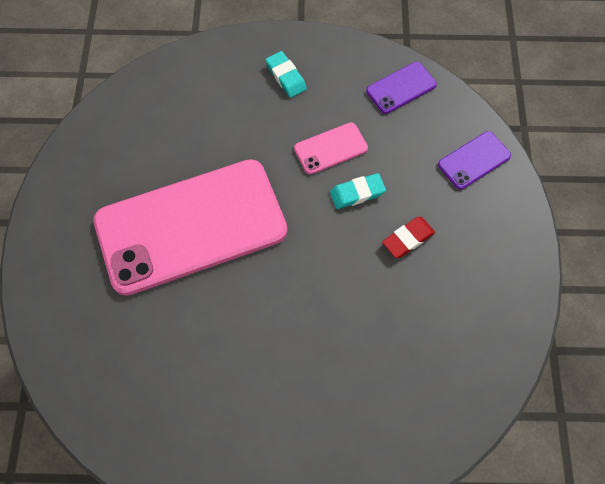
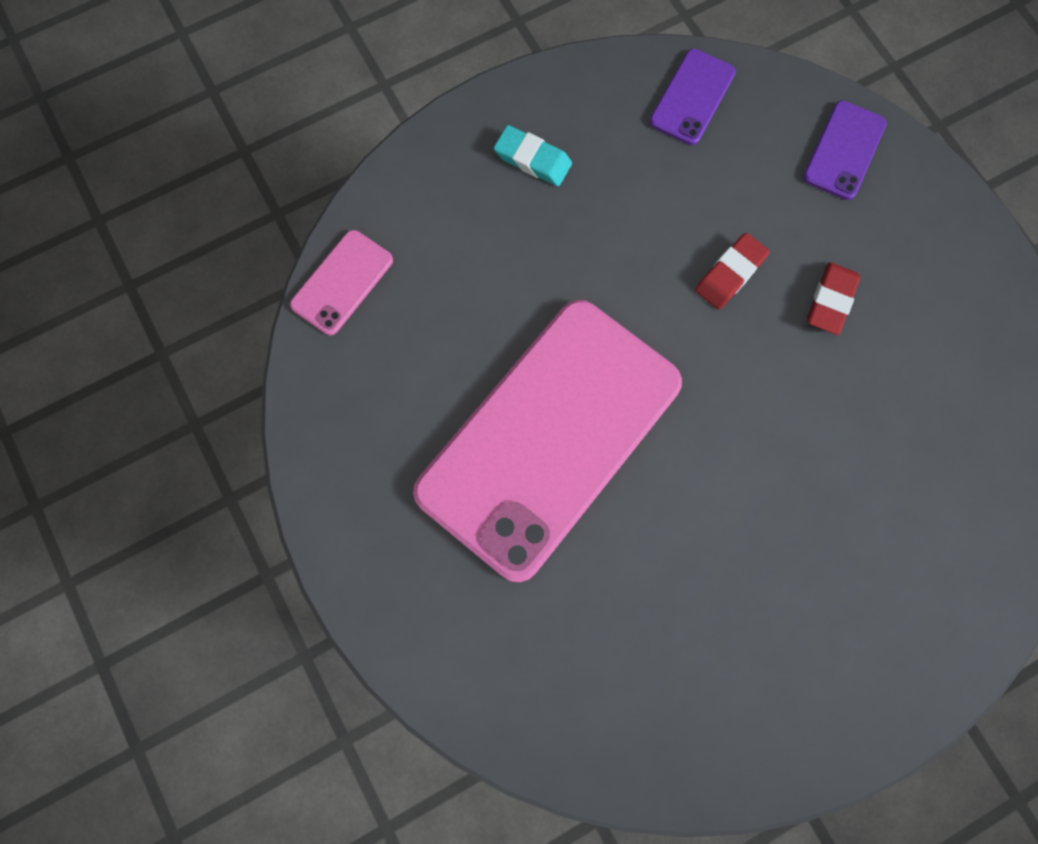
camera: 30 degrees left, 10 degrees up
(330, 148) = (657, 230): pink phone -> pink phone (342, 282)
(357, 193) = (730, 274): turquoise eraser -> red eraser

